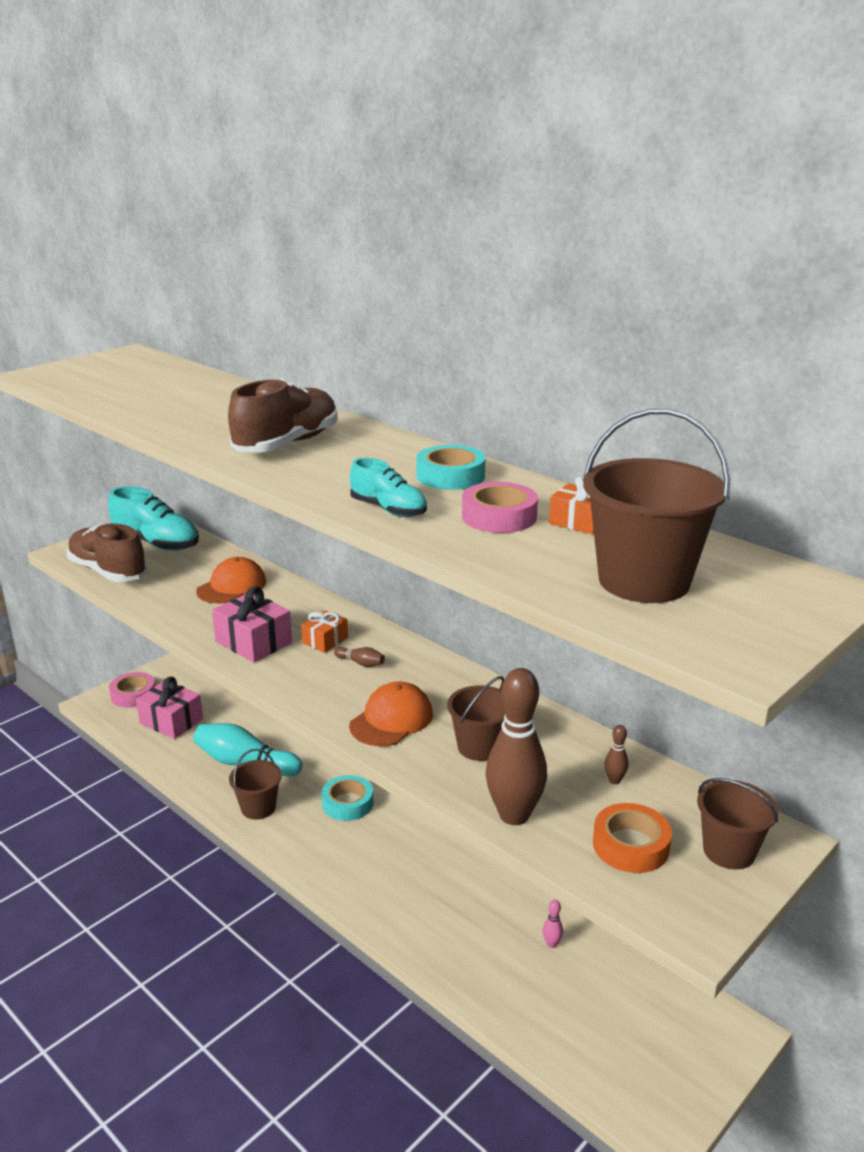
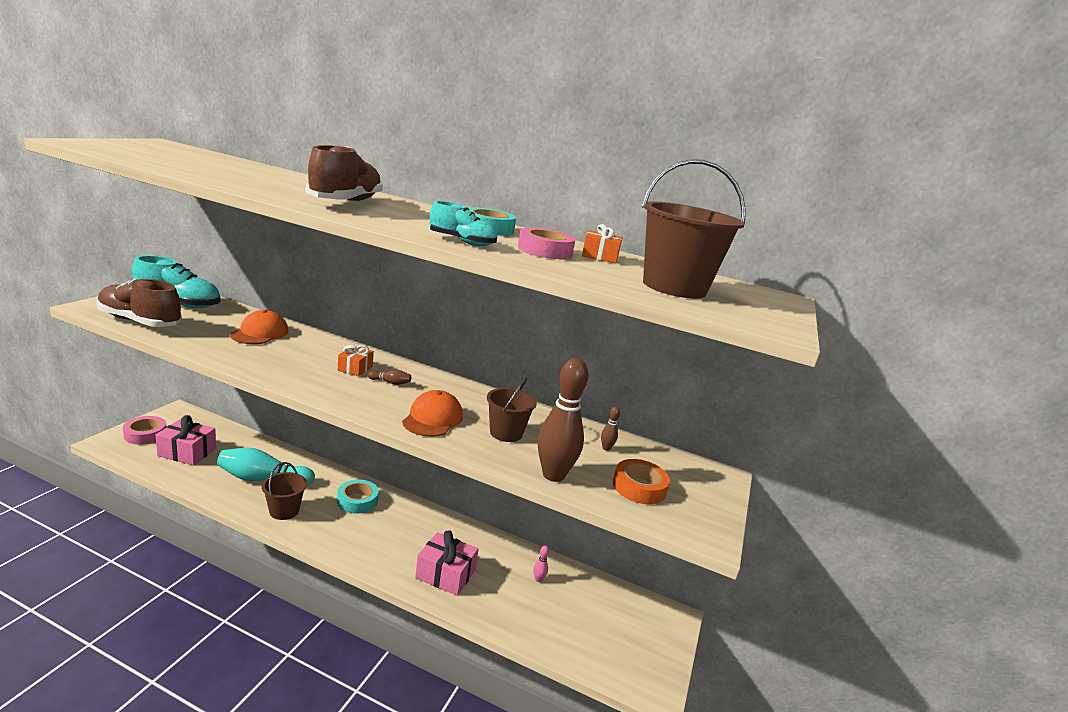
camera: 25 degrees left, 5 degrees down
(253, 642) = (296, 370): pink gift -> pink gift (445, 574)
(729, 851) = (698, 485): brown bucket -> none

